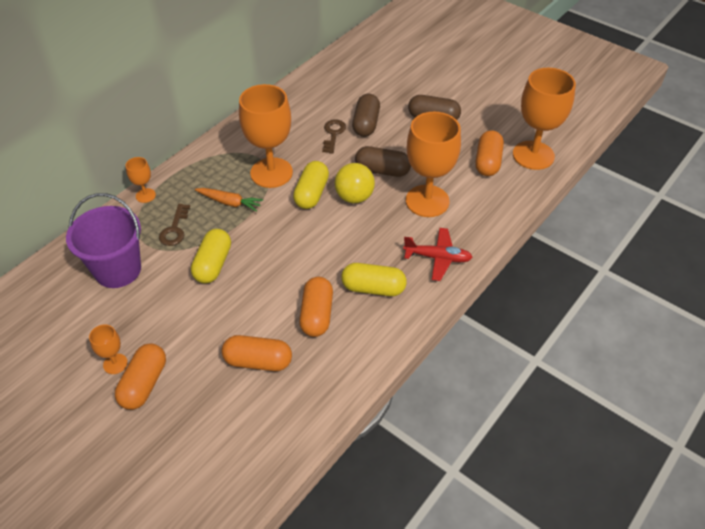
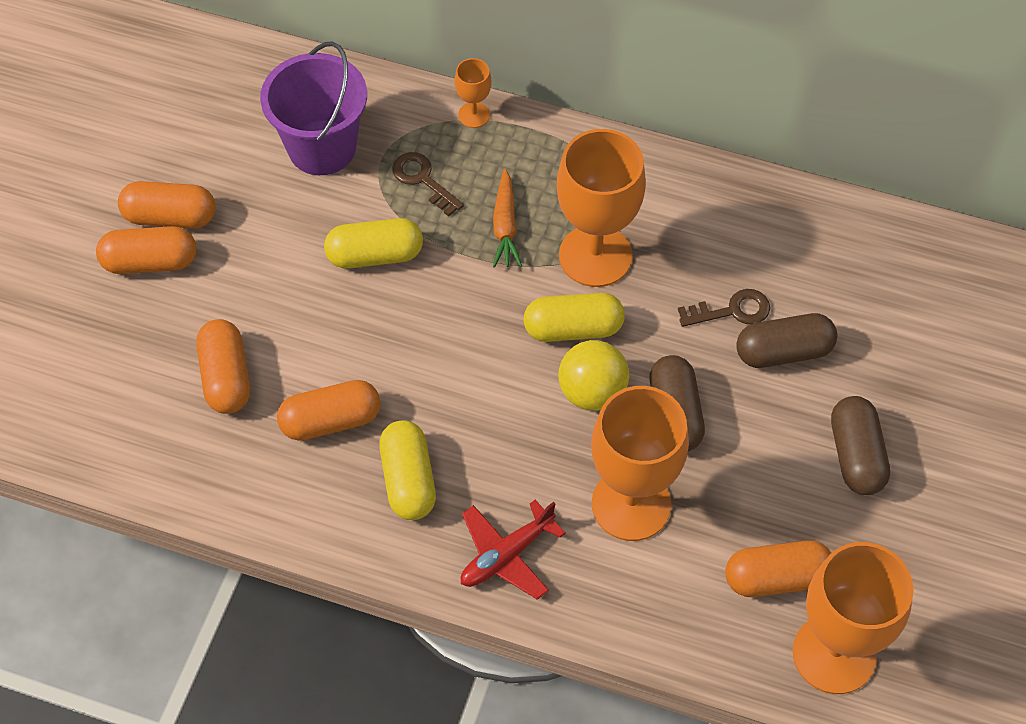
camera: 70 degrees right, 10 degrees up
(115, 364) = (170, 217): orange goblet -> orange capsule
(175, 229) = (423, 180): brown key -> brown key turned 60 degrees clockwise
(437, 258) = (506, 555): red plane -> red plane turned 60 degrees clockwise

